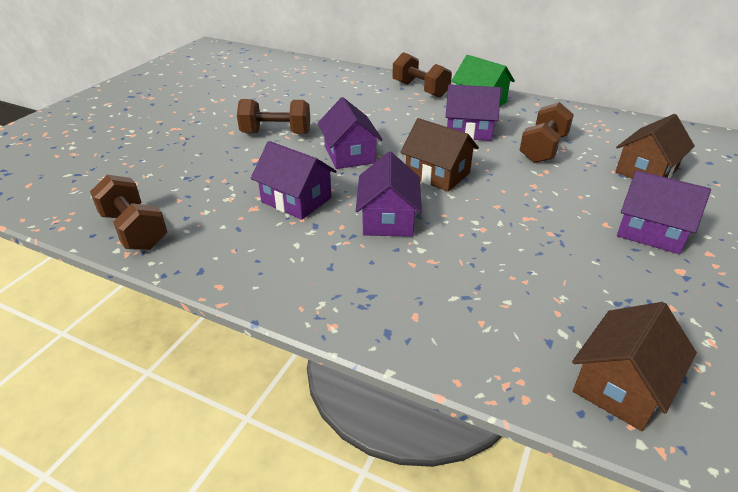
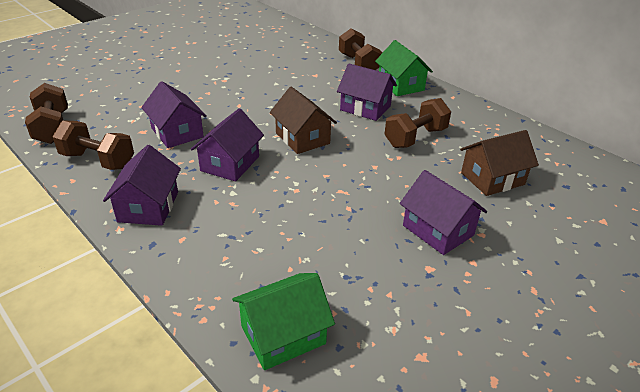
camera: 20 degrees right, 0 degrees up
(276, 133) = (209, 78): brown dumbbell -> brown dumbbell (98, 160)
(350, 154) = (248, 107): purple house -> purple house (148, 207)
(621, 385) = (283, 335): brown house -> green house

